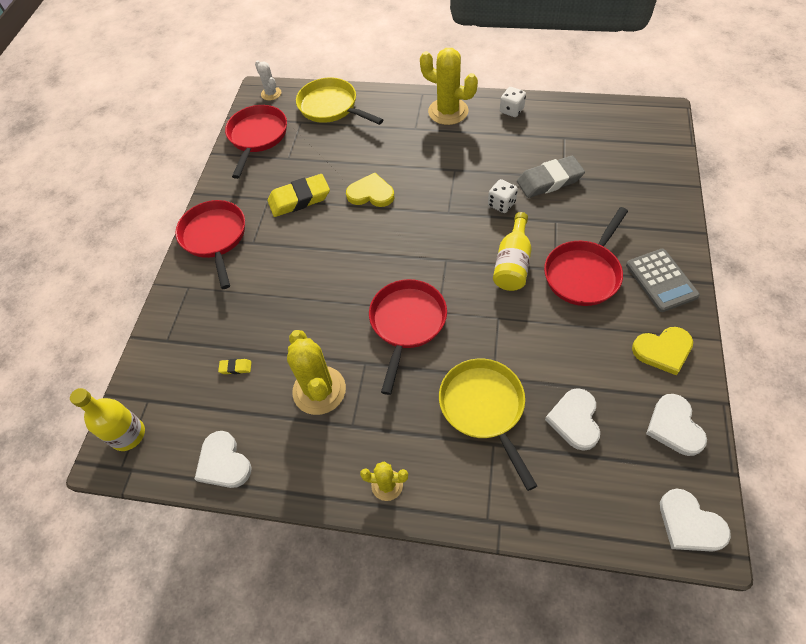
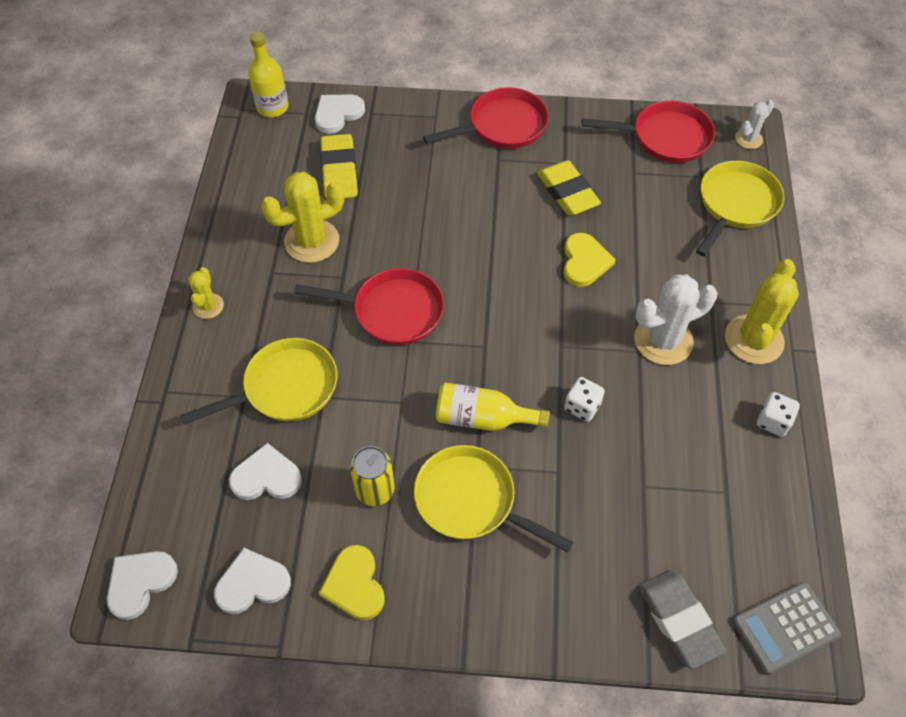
camera: 80 degrees right, 0 degrees up
(223, 462) = (241, 179): white heart -> white heart (337, 114)
(235, 368) = (339, 171): yellow eraser -> yellow eraser, size x2.34
(446, 156) = (663, 340): none -> white cactus
(549, 180) = (633, 467): grey eraser -> grey eraser (679, 620)
(580, 336) = (375, 490): none -> yellow can
(583, 273) = (471, 501): red pan -> yellow pan
(661, 280) = (463, 597): grey calculator -> grey calculator (785, 628)

